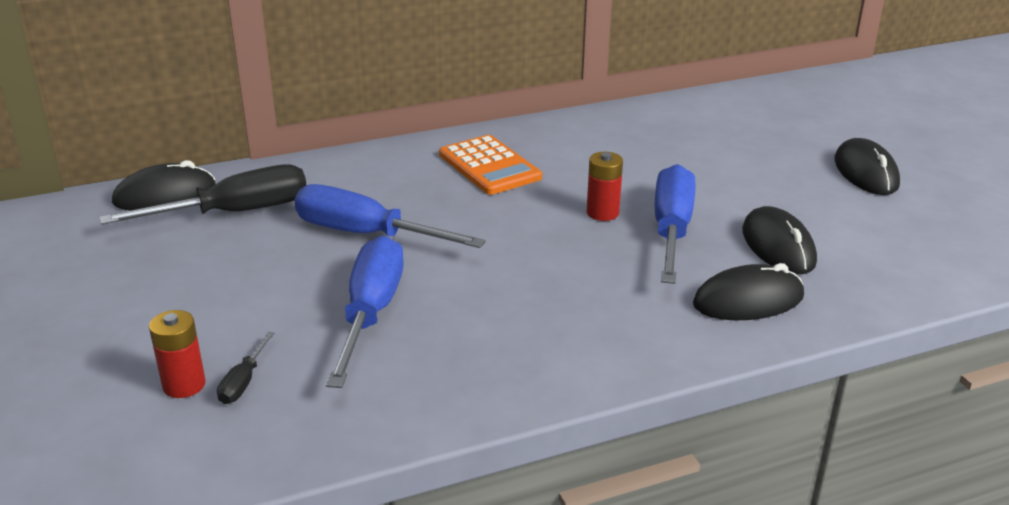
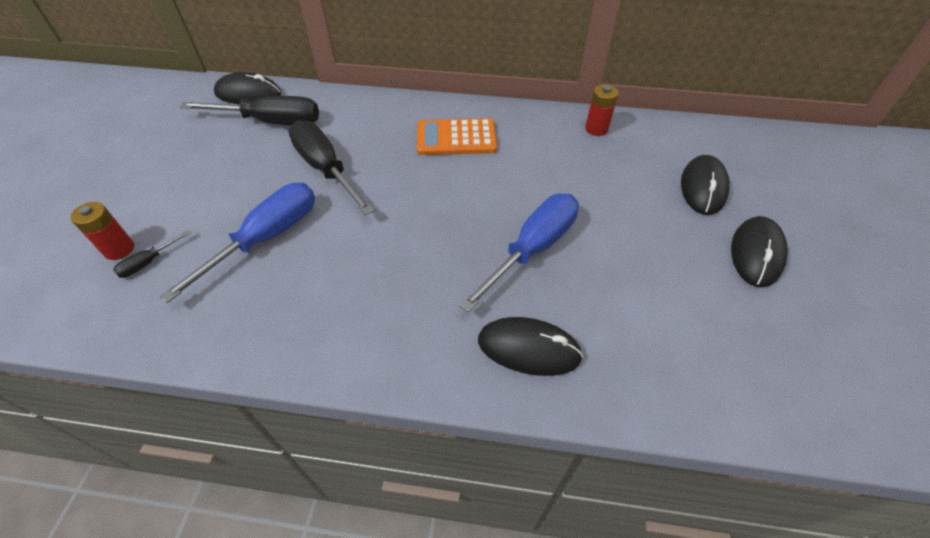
camera: 30 degrees right, 20 degrees up
(366, 234) = (325, 169): blue screwdriver -> black screwdriver
(489, 166) = (456, 138): orange calculator -> orange calculator turned 90 degrees clockwise
(602, 213) = (496, 211): red battery -> red battery (596, 129)
(778, 246) = (604, 302): black mouse -> black mouse (703, 187)

